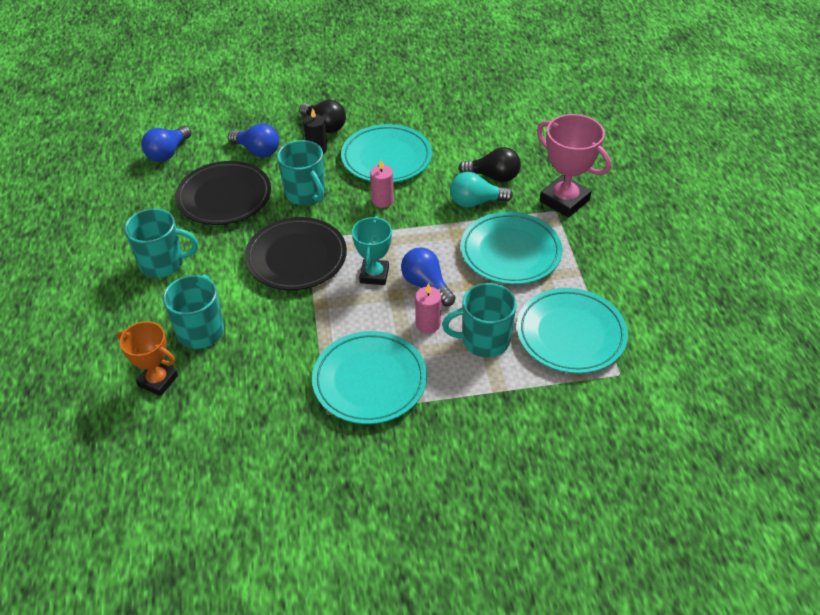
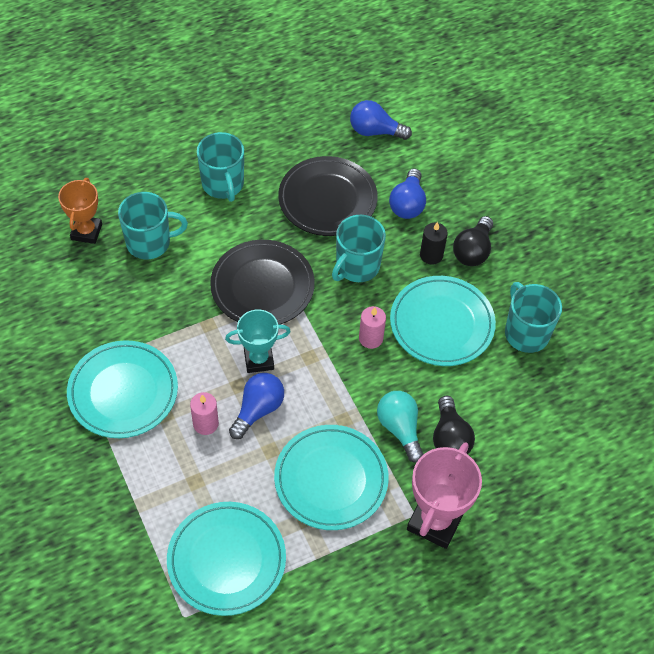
camera: 70 degrees right, 10 degrees up
(484, 340) = (197, 479): turquoise mug -> turquoise mug (526, 332)

